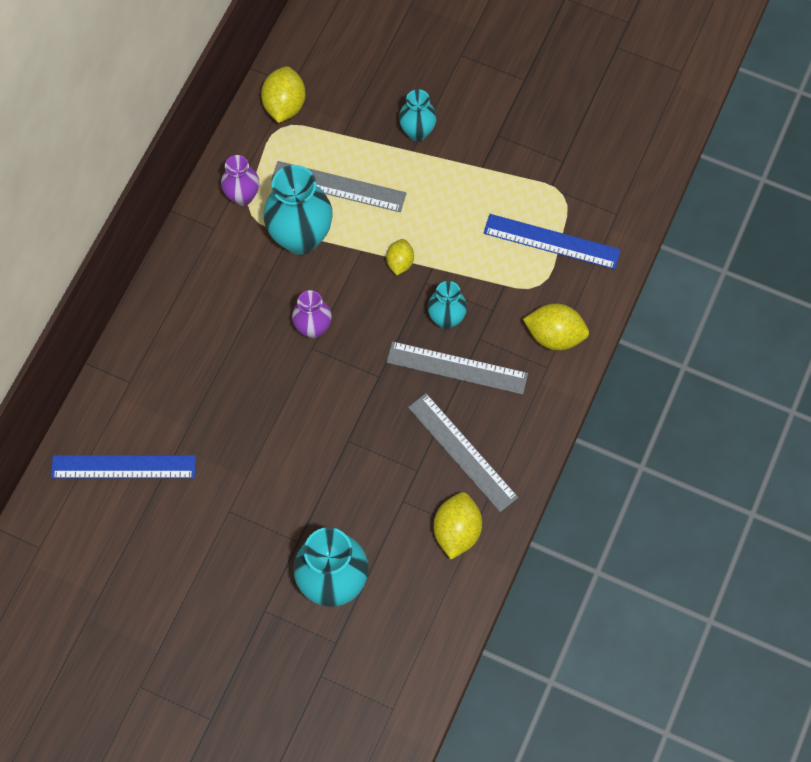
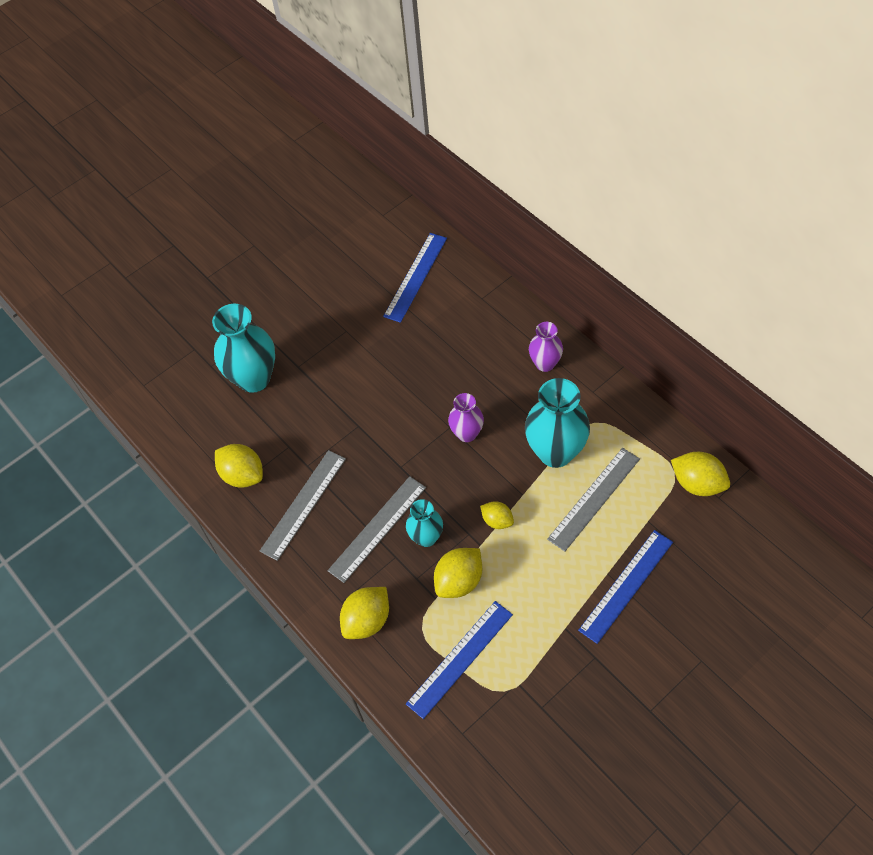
camera: 120 degrees right, 10 degrees down
(242, 196) = (615, 422): purple vase -> purple vase (545, 364)
(417, 132) = (626, 585): turquoise vase -> blue ruler
(462, 452) = (303, 504): grey ruler -> grey ruler turned 45 degrees counterclockwise
(478, 271) = (459, 581): none -> yellow lemon

